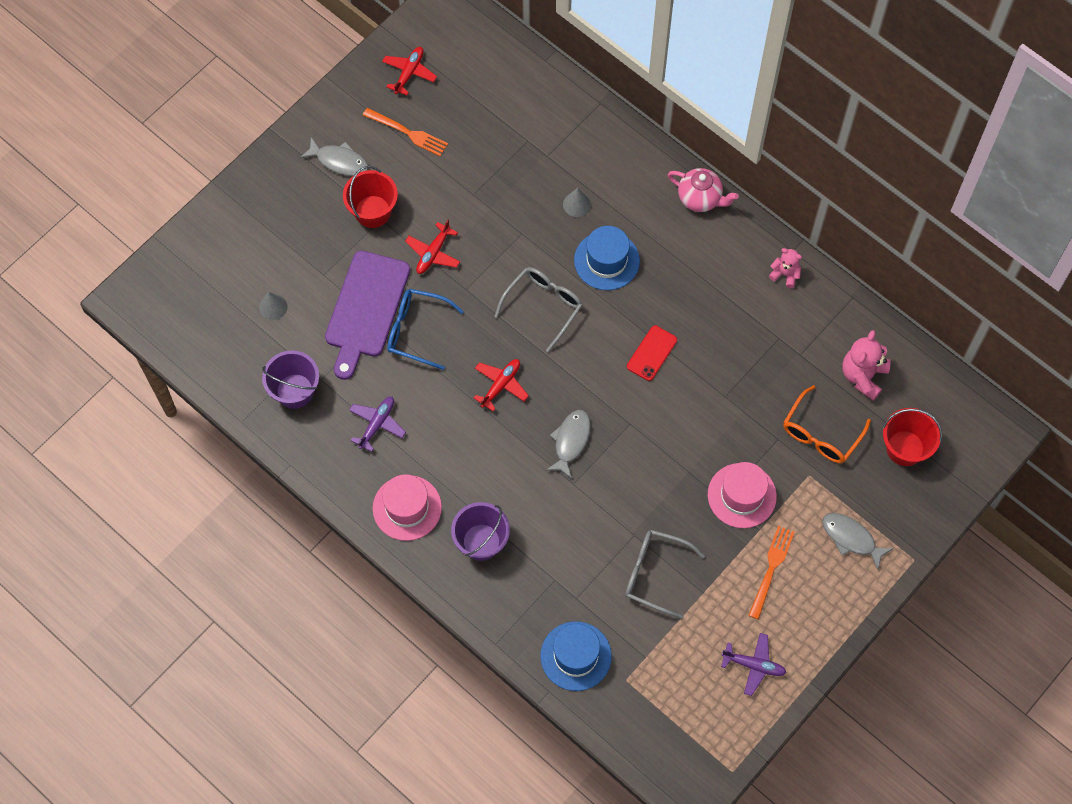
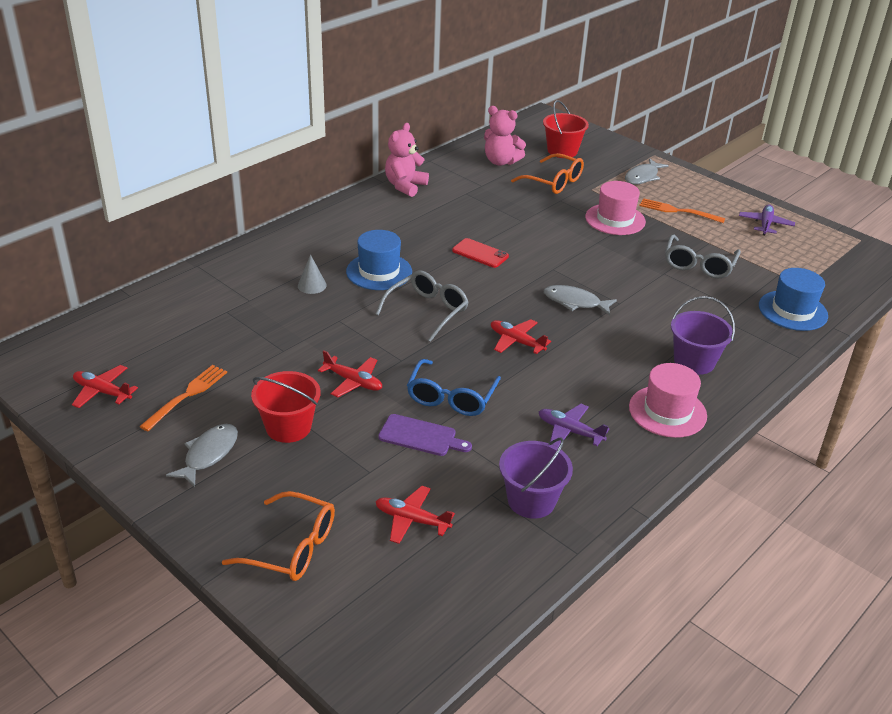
camera: 90 degrees left, 30 degrees down
(245, 230) = (291, 547): none -> orange glasses
(273, 307) = (412, 520): grey cone -> red plane
(366, 309) = (421, 436): purple cutting board -> purple cutting board, size x0.55
(543, 307) = (427, 311): grey glasses -> grey glasses turned 90 degrees clockwise
(700, 199) = (321, 219): pink teapot -> none
(785, 274) = (405, 186): pink teddy bear -> pink teddy bear, size x1.66

